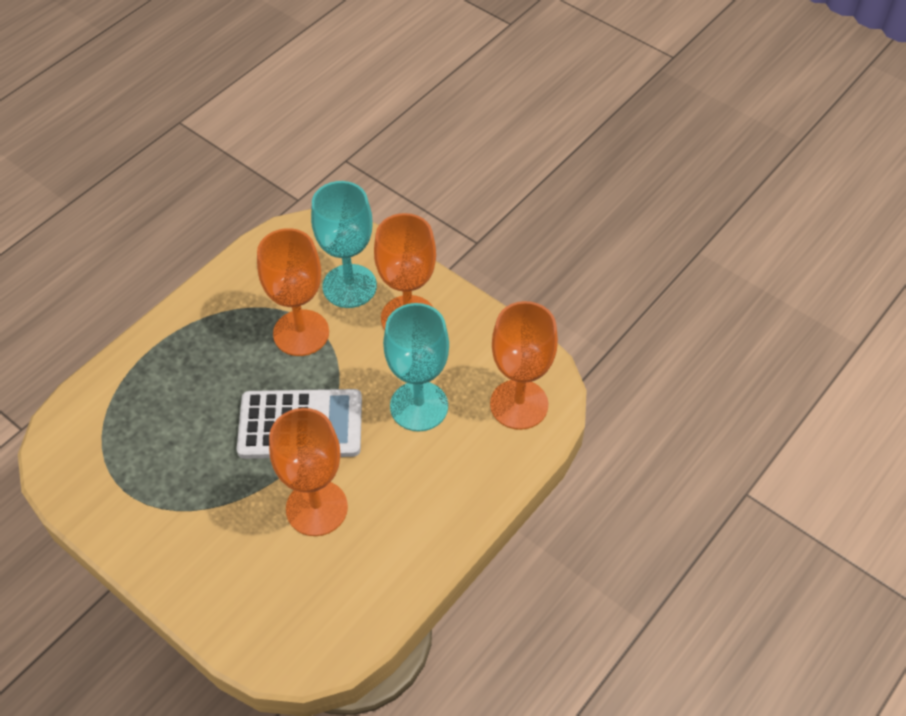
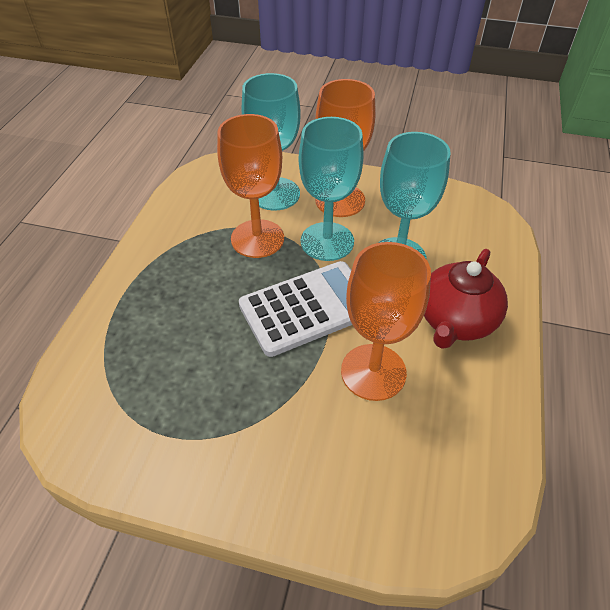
camera: 25 degrees left, 5 degrees down
(364, 361) = (327, 241): none -> turquoise goblet
(423, 492) = (455, 321): none -> red teapot
(519, 404) = (474, 229): orange goblet -> none

